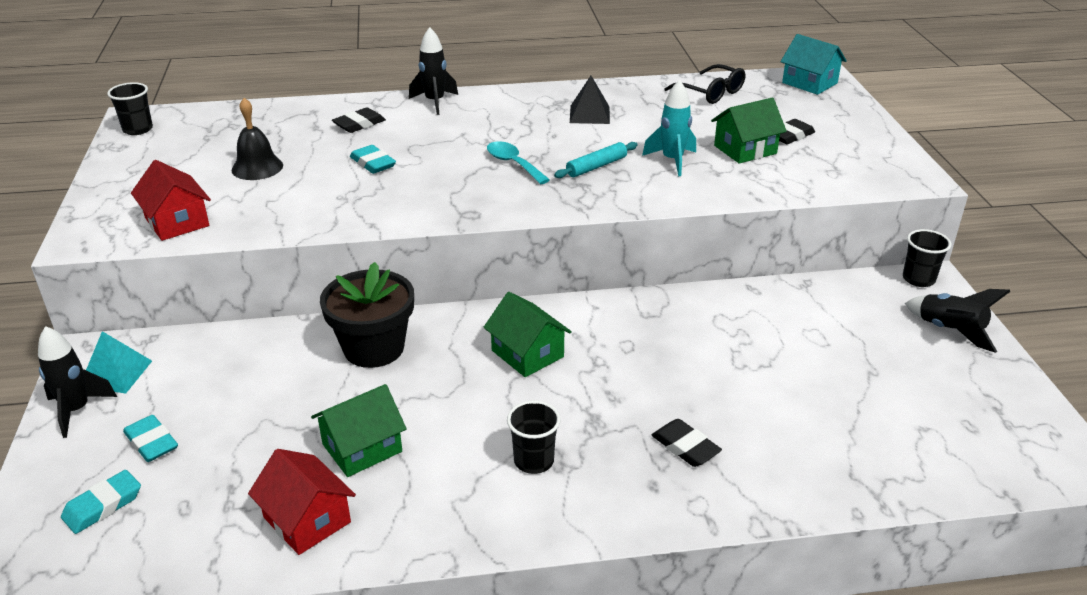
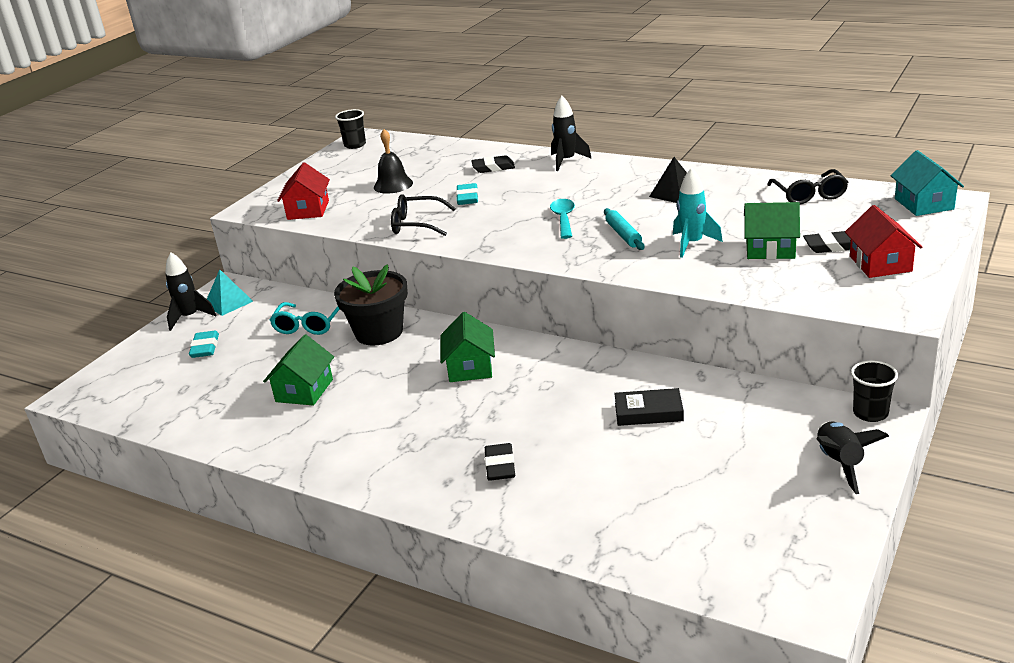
camera: 40 degrees right, 5 degrees down
(103, 506) = (149, 373): turquoise eraser -> none
(270, 367) = (308, 325): none -> turquoise glasses
(307, 520) = (232, 419): red house -> red house (880, 264)
(350, 207) = (416, 224): none -> black glasses
(362, 448) = (304, 390): green house -> green house turned 75 degrees counterclockwise
(534, 461) = (391, 436): black cup -> none
(596, 166) = (623, 235): turquoise rolling pin -> turquoise rolling pin turned 75 degrees clockwise
(752, 339) = (648, 412): none -> black book

